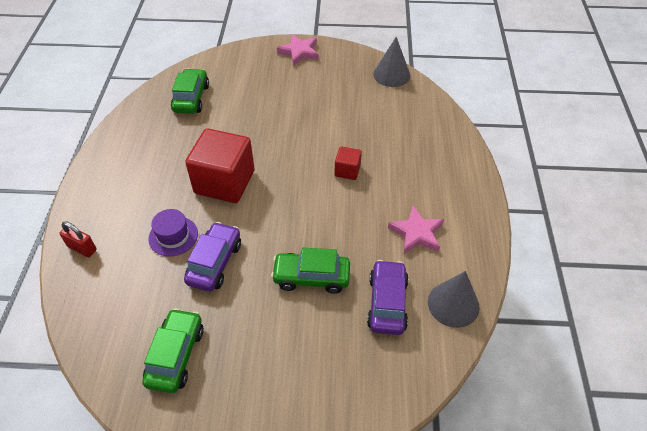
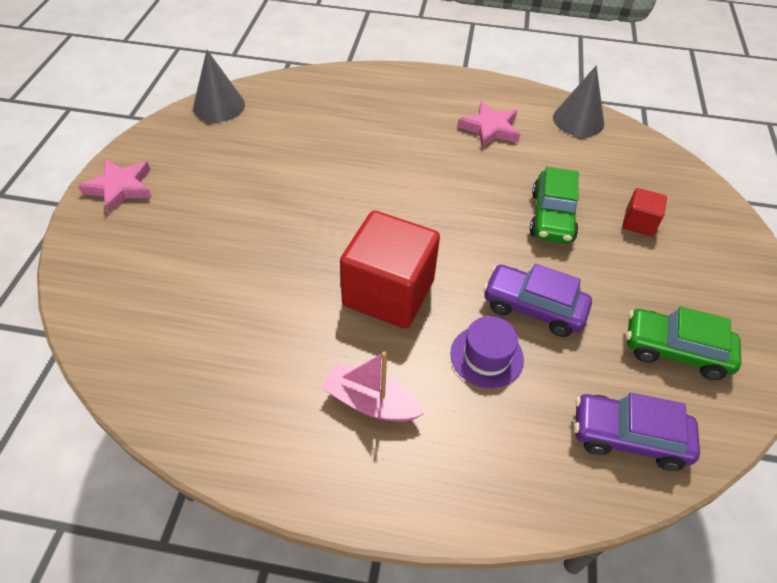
camera: 85 degrees left, 0 degrees up
(82, 248) = (508, 486): red padlock -> none
(142, 182) = (371, 402): none -> pink boat
(191, 98) = (178, 333): green car -> none
(347, 171) = (388, 168): red cube -> red cube (639, 223)
(387, 303) = (581, 163): purple car -> purple car (628, 437)

